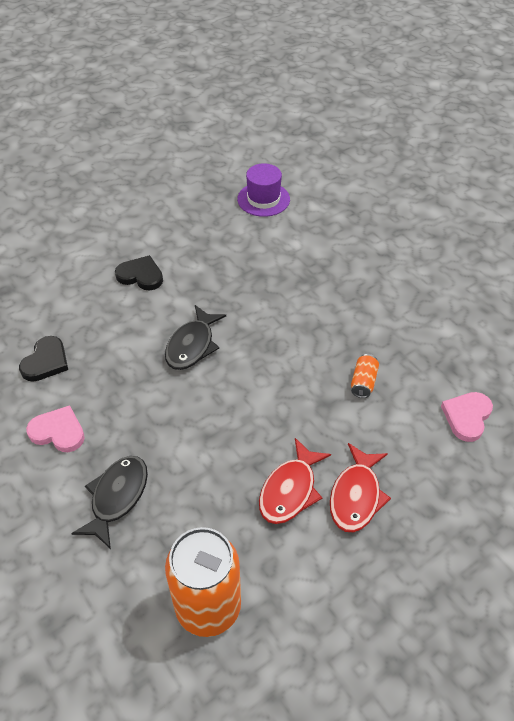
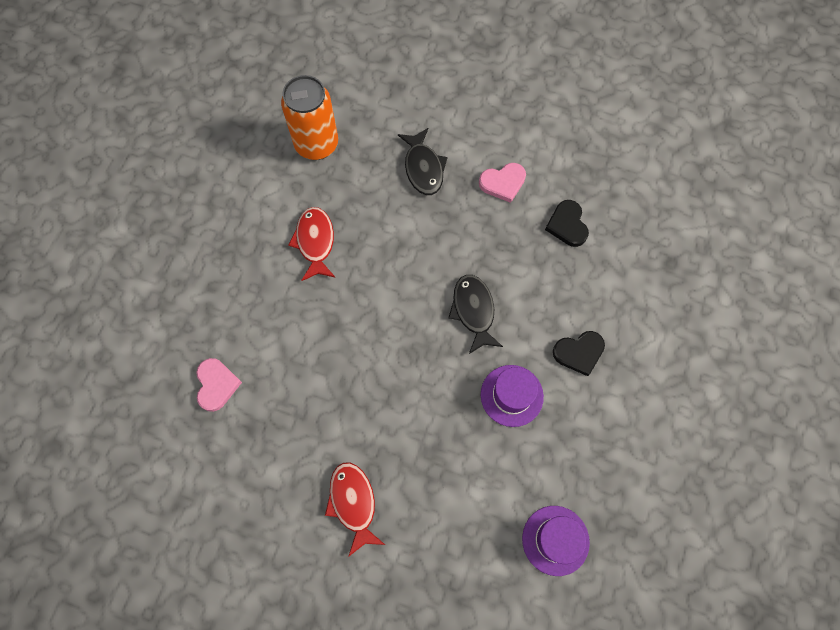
camera: 145 degrees right, 20 degrees up
(217, 278) = (511, 395): none -> purple hat
(356, 495) = (268, 266): red fish -> red fish (353, 503)
(363, 382) = (315, 365): orange can -> none

